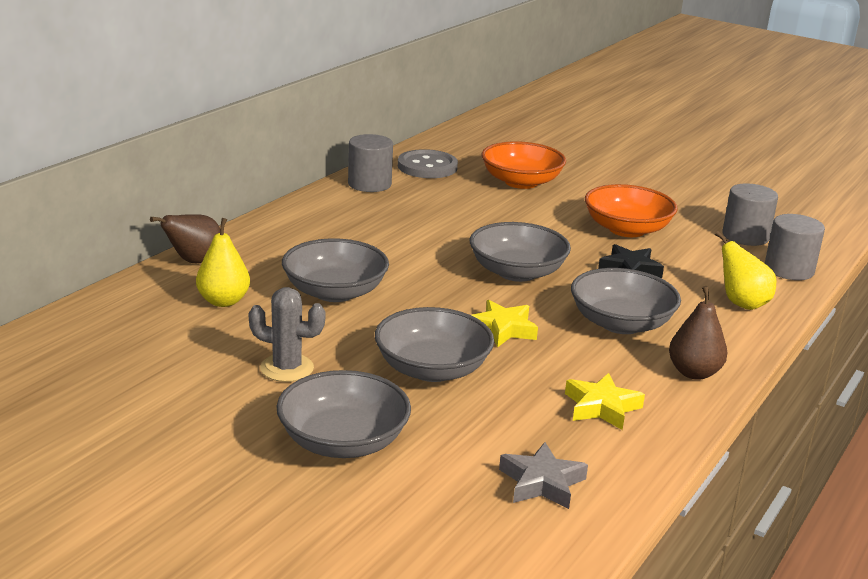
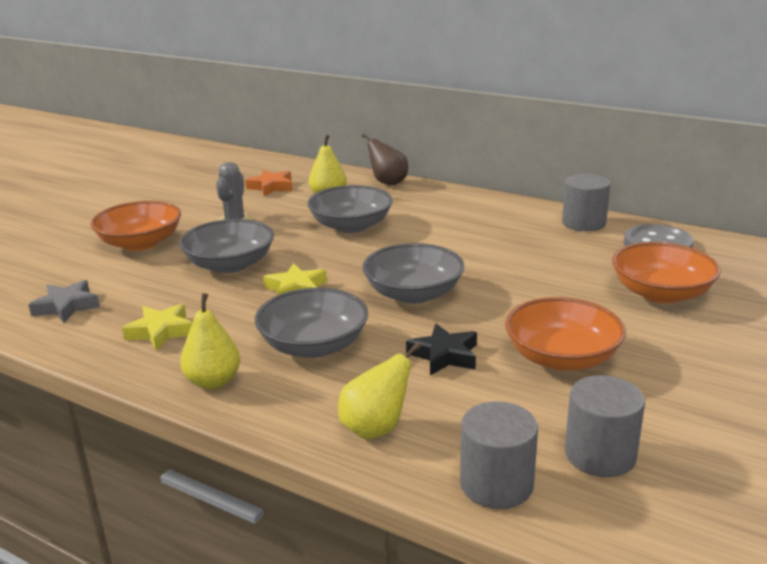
camera: 90 degrees right, 0 degrees up
(159, 341) = (271, 187): none -> orange star
(343, 441) = (140, 243): grey bowl -> orange bowl
(694, 373) = (213, 382): brown pear -> yellow pear

